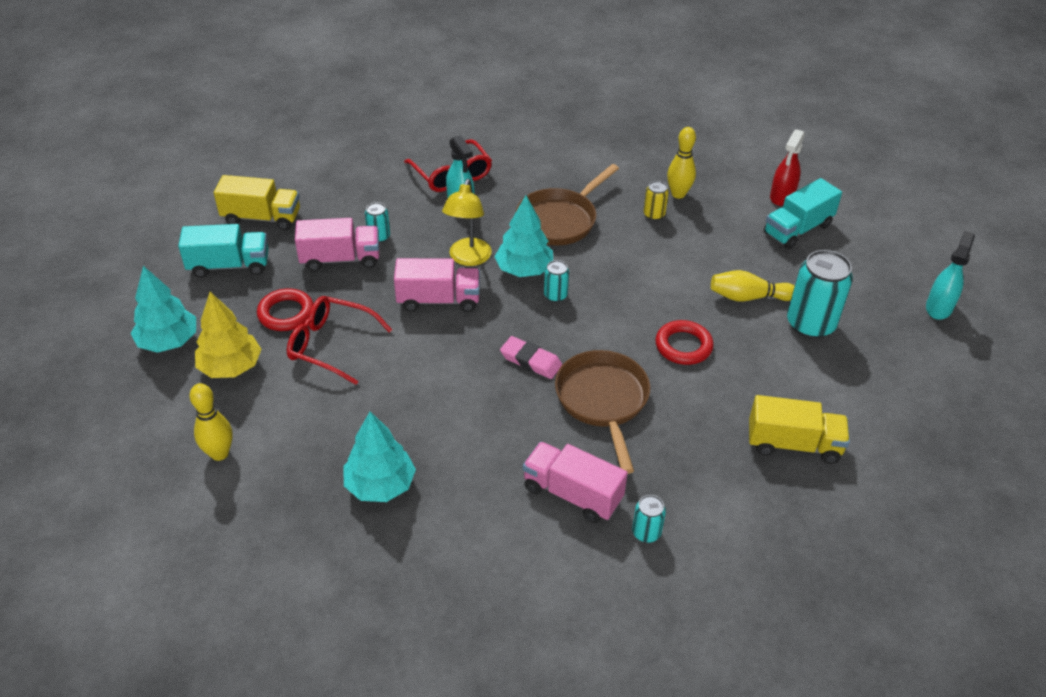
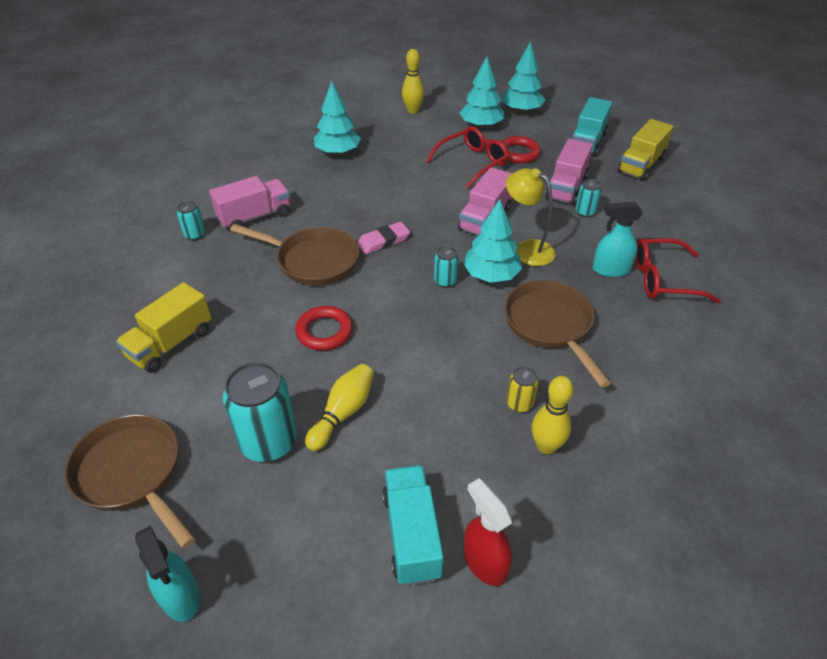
camera: 120 degrees right, 0 degrees up
(231, 367) = (481, 125): yellow tree -> turquoise tree
(909, 384) = (132, 473): none -> brown pan

